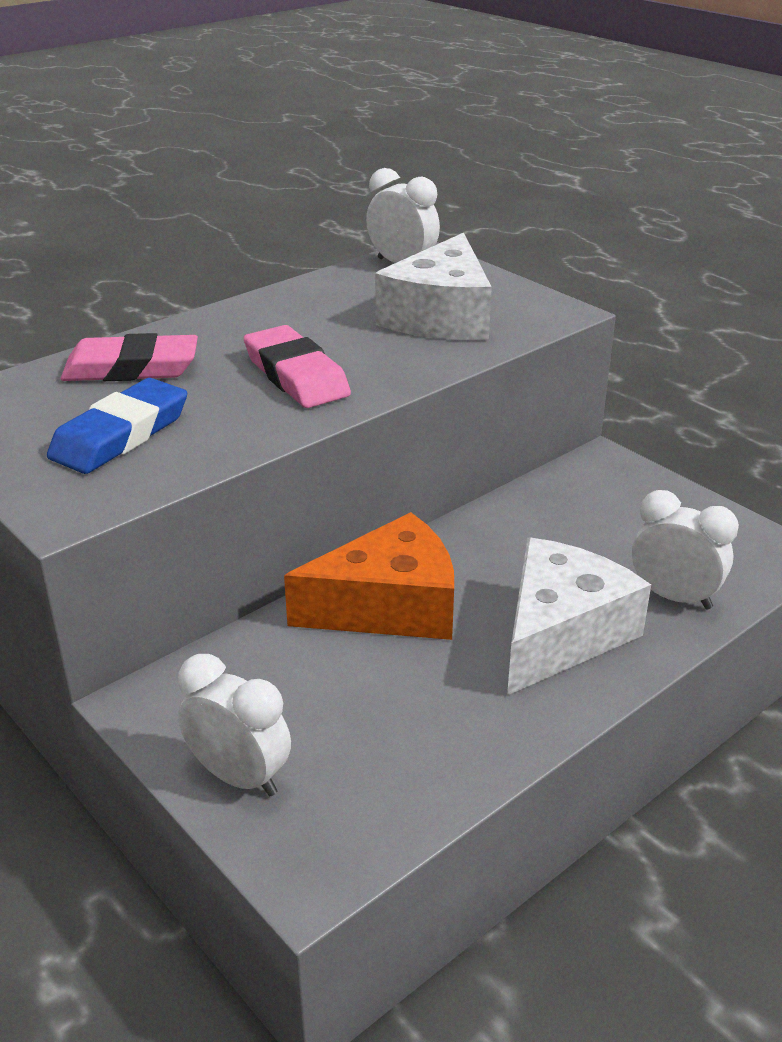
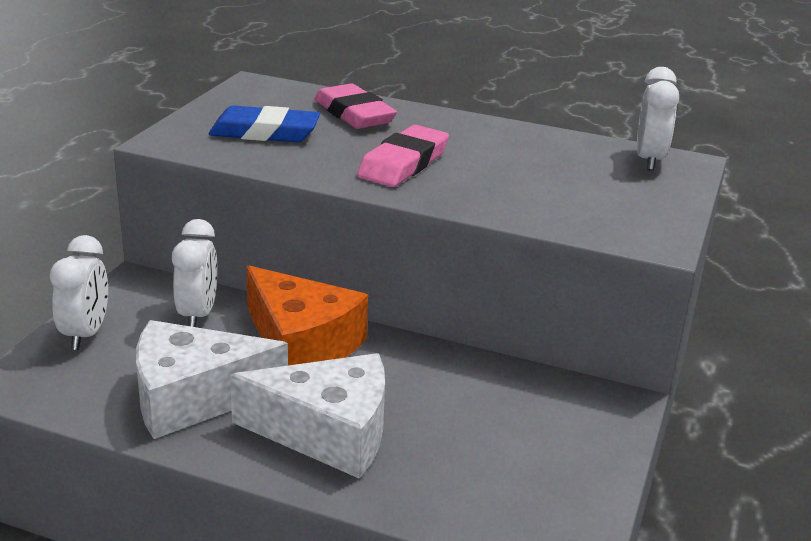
camera: 60 degrees right, 5 degrees down
(441, 316) = (572, 194): white cheese -> white cheese (193, 397)
(674, 597) = (431, 487): white clock -> white clock (198, 315)

